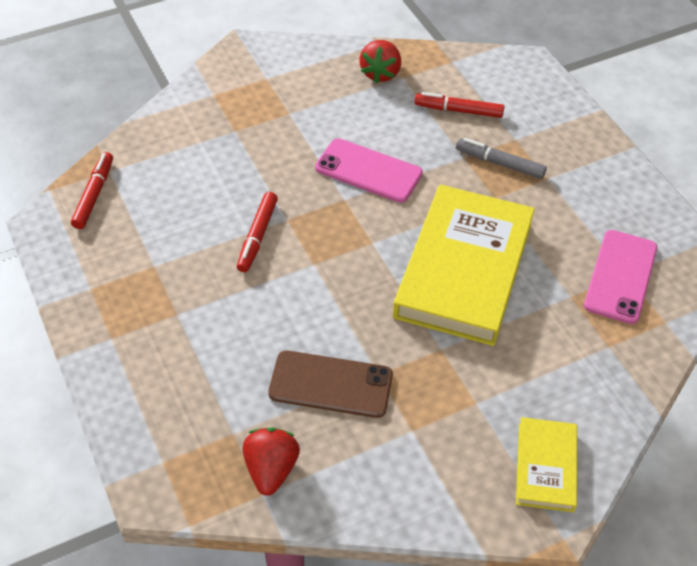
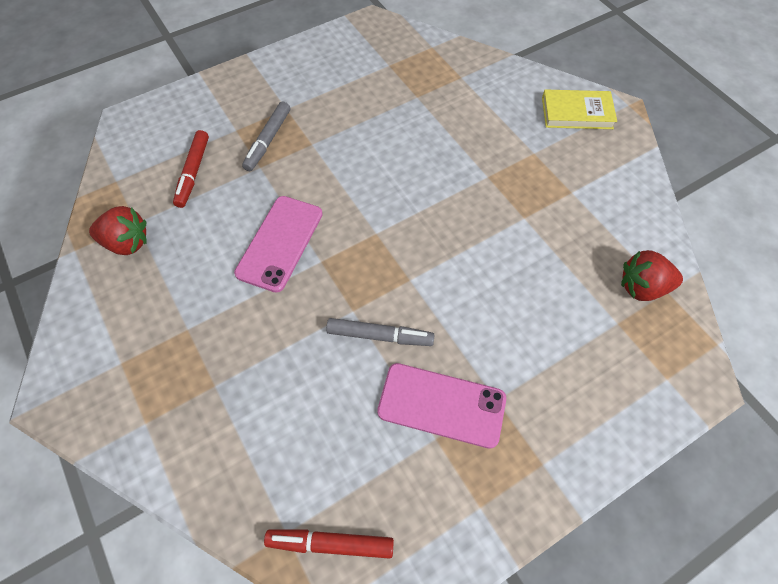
camera: 95 degrees left, 10 degrees up
(257, 236) = (380, 336): red marker -> grey marker
(331, 384) = (544, 252): brown phone -> none
(463, 269) = (399, 163): yellow book -> none
(620, 276) = (392, 68): pink phone -> pink phone (441, 405)

